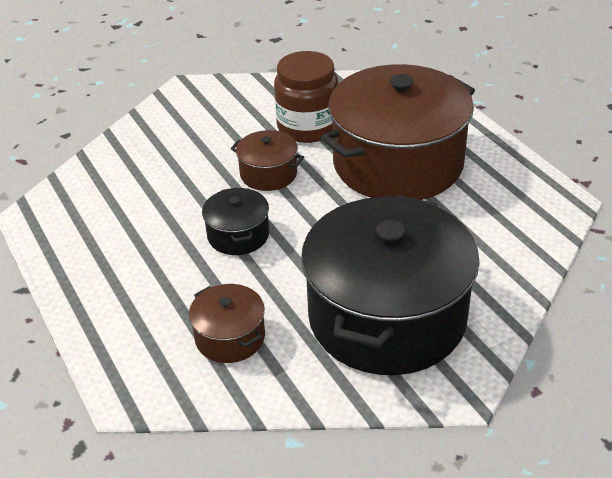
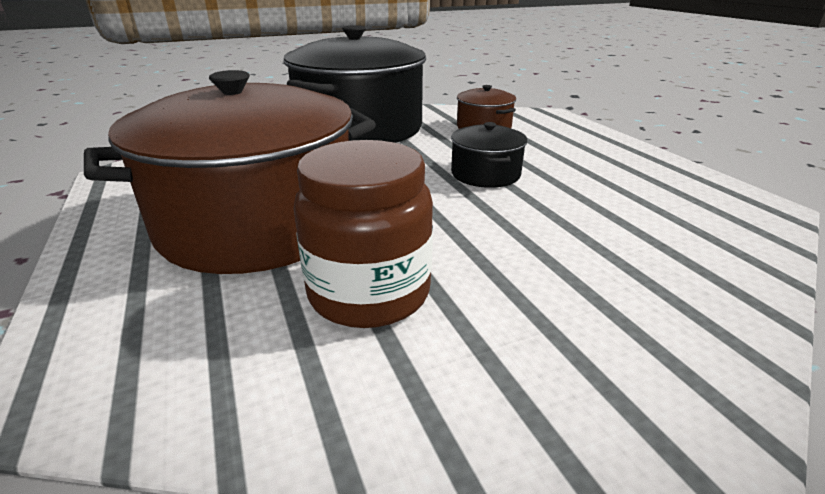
camera: 175 degrees left, 10 degrees down
(268, 174) = (449, 226): brown pot -> none

